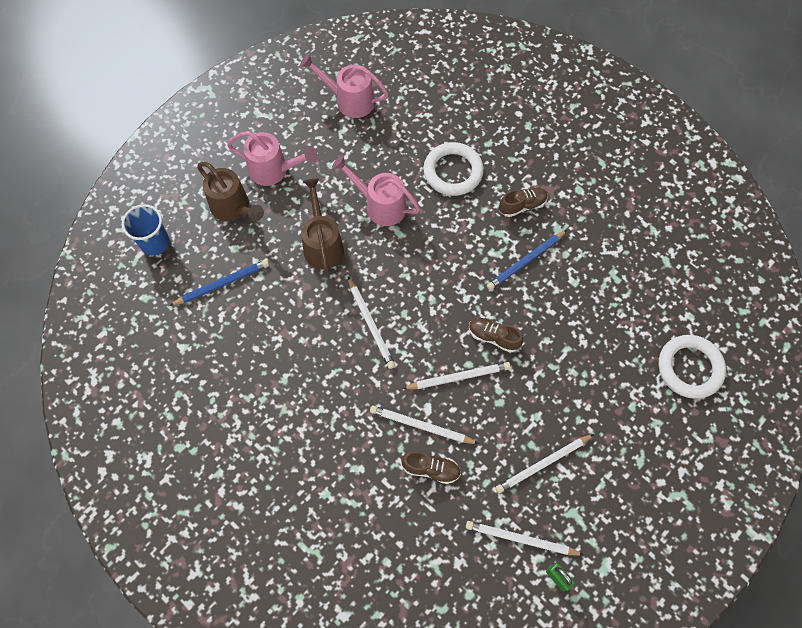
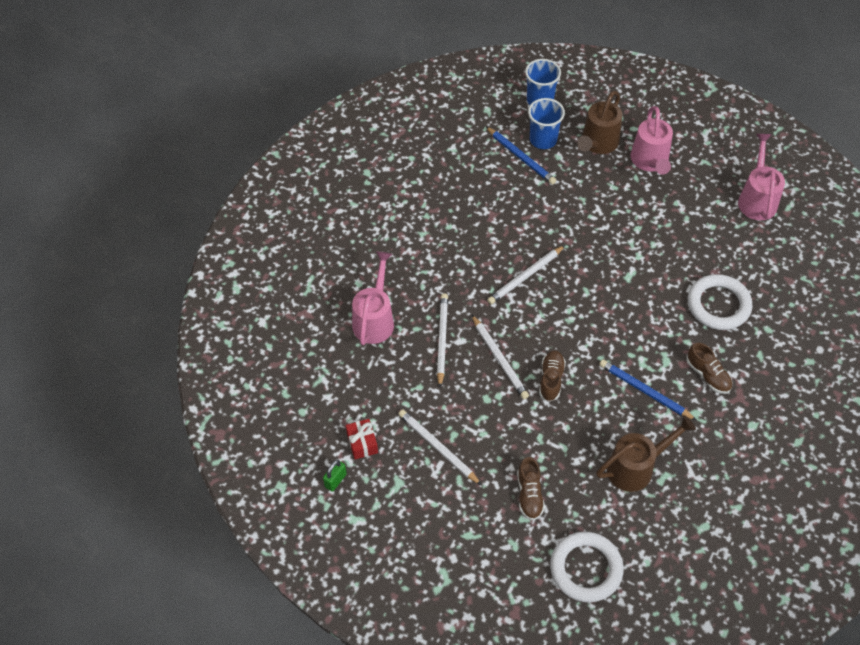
camera: 75 degrees right, 10 degrees down
(208, 256) = (543, 140): none -> blue cup
(322, 244) = (590, 219): brown watering can -> brown watering can (636, 467)
(380, 205) = (651, 253): pink watering can -> pink watering can (375, 319)
(431, 469) = (404, 356): brown shoe -> brown shoe (529, 494)
(521, 539) = (362, 443): white pencil -> red gift

